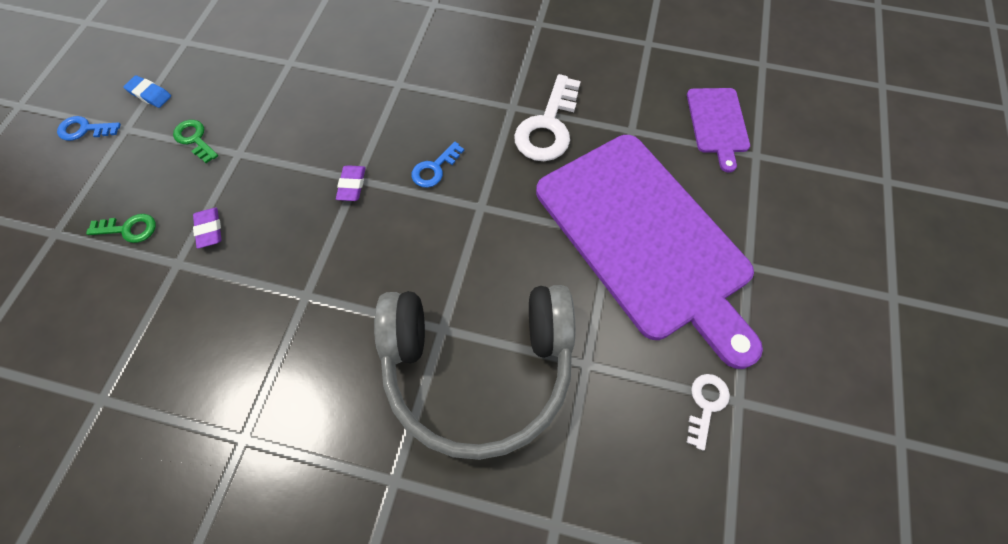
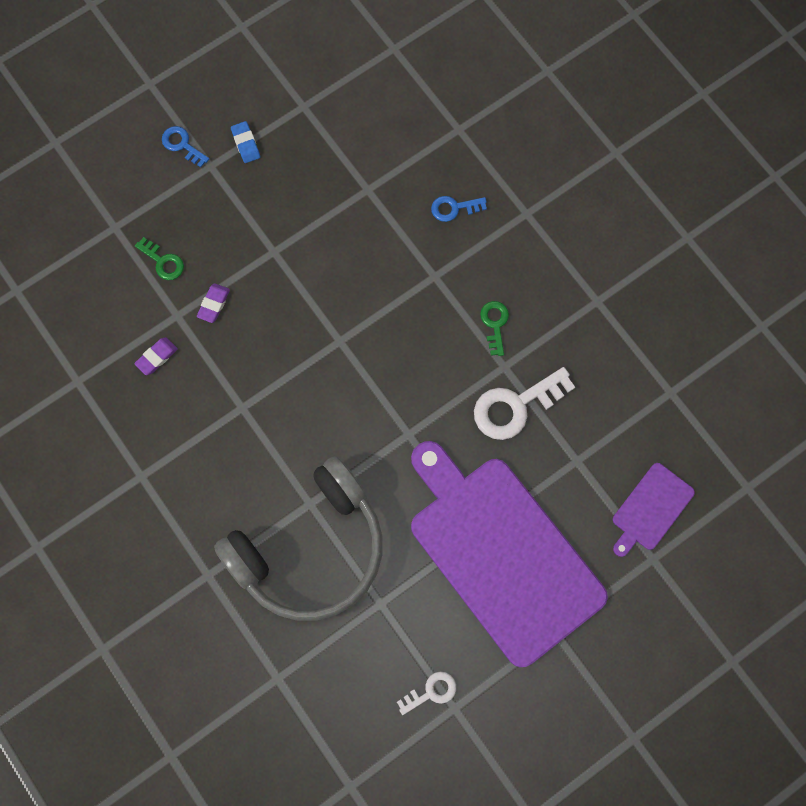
camera: 40 degrees right, 10 degrees up
(195, 139) = (252, 214): green key -> green key (495, 324)
(352, 185) = (333, 343): purple eraser -> purple eraser (157, 357)
(434, 169) = (401, 376): blue key -> blue key (454, 208)
(478, 368) = (310, 549): grey headphones -> grey headphones turned 75 degrees counterclockwise
(645, 239) = (501, 553): purple cutting board -> purple cutting board turned 135 degrees clockwise

